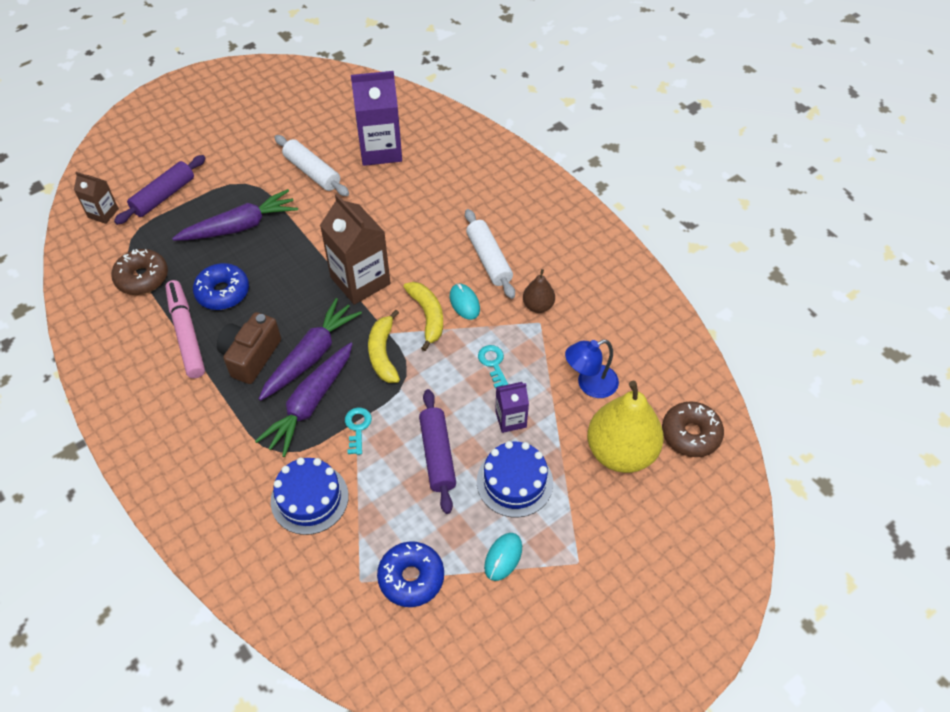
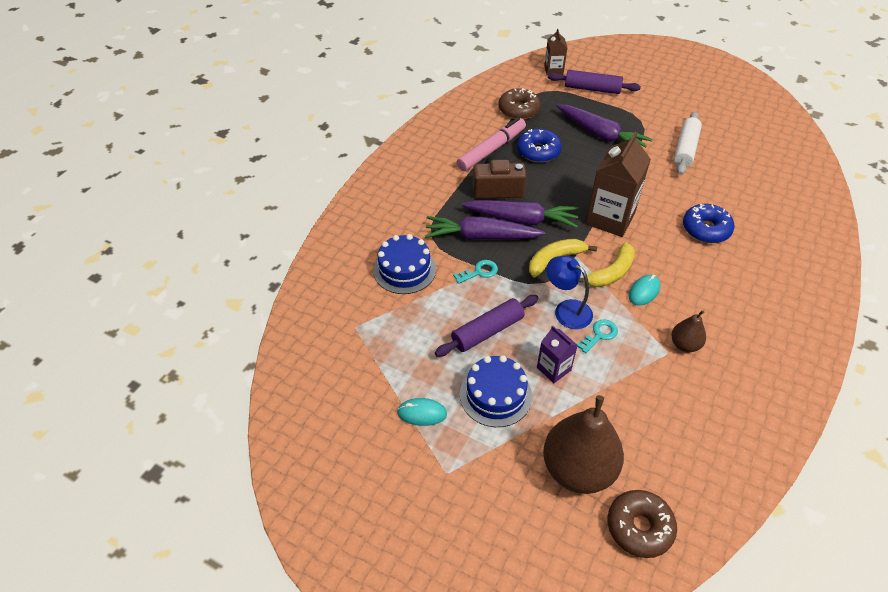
camera: 65 degrees right, 5 degrees down
(380, 150) = (747, 177): purple carton -> none
(411, 578) = (373, 357): blue donut -> blue donut (706, 229)
(488, 259) = (702, 290): white rolling pin -> none
(589, 384) = (632, 417): blue lamp -> blue lamp (566, 310)
(621, 452) = (578, 469): yellow pear -> brown pear

